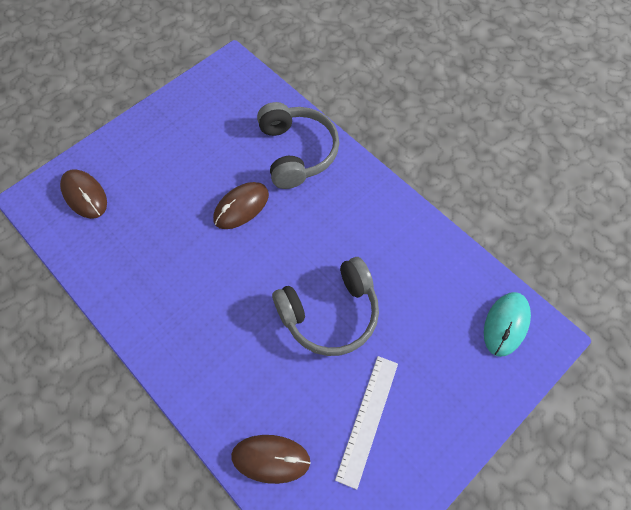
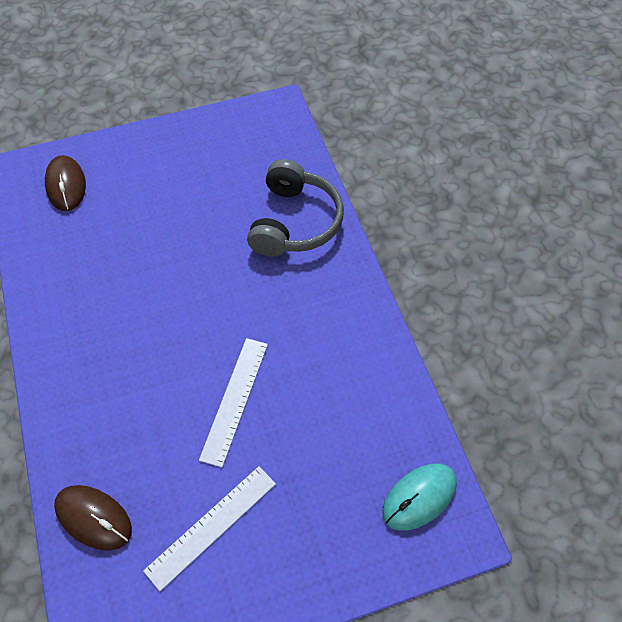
camera: 25 degrees right, 5 degrees down
(241, 207) = (207, 255): brown mouse -> none
(330, 313) = (235, 400): grey headphones -> white ruler

